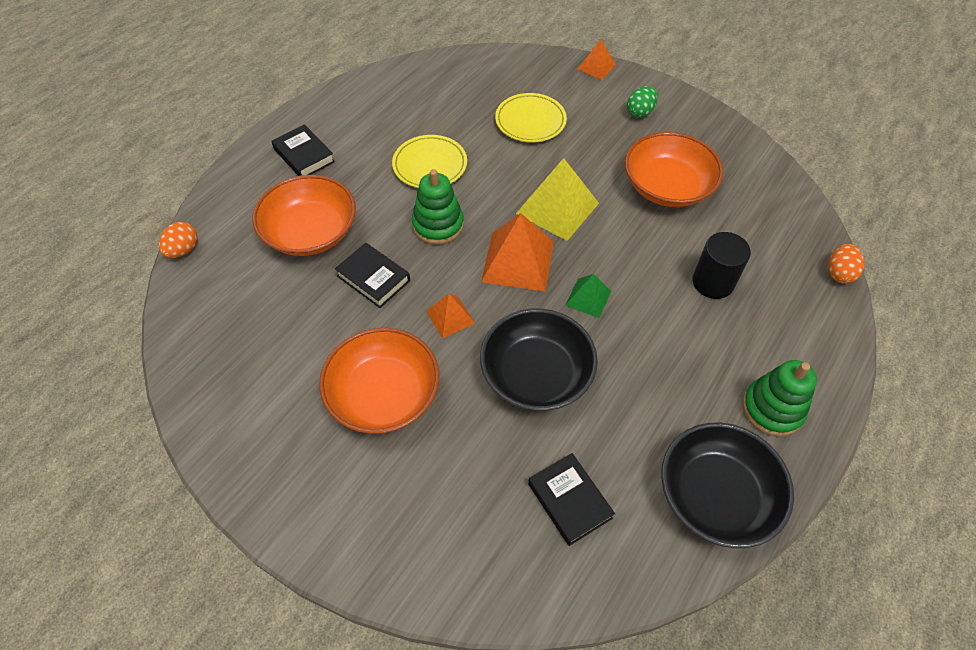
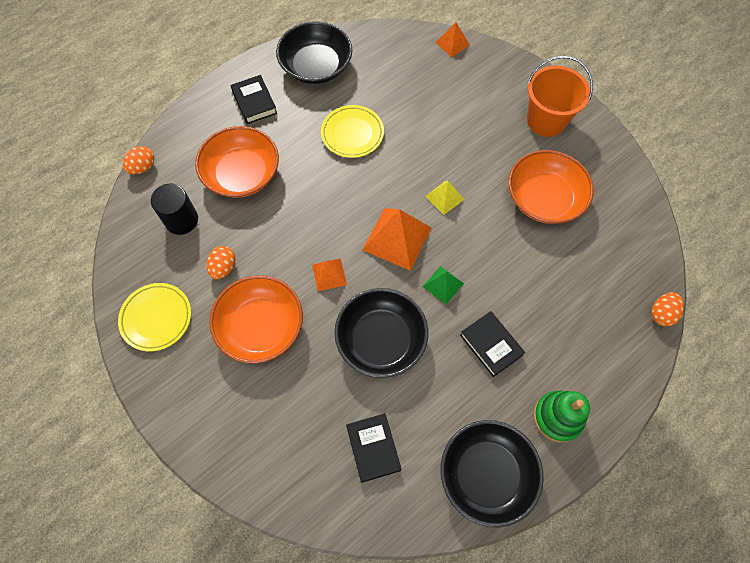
camera: 15 degrees right, 10 degrees up
(317, 338) = (223, 268): none -> orange egg
(366, 107) = (316, 66): none -> black bowl
(373, 278) = (279, 226): black book -> black book (491, 345)
(438, 225) = (343, 191): green stacking toy -> none
(530, 121) = (448, 109): yellow plate -> yellow plate (156, 318)
(557, 208) = (444, 197): yellow pyramid -> yellow pyramid, size x0.55
(596, 67) = (523, 67): orange pyramid -> orange pyramid (452, 43)
(640, 112) = (546, 121): green egg -> orange bucket
(713, 282) = (550, 296): black cylinder -> black cylinder (181, 220)

